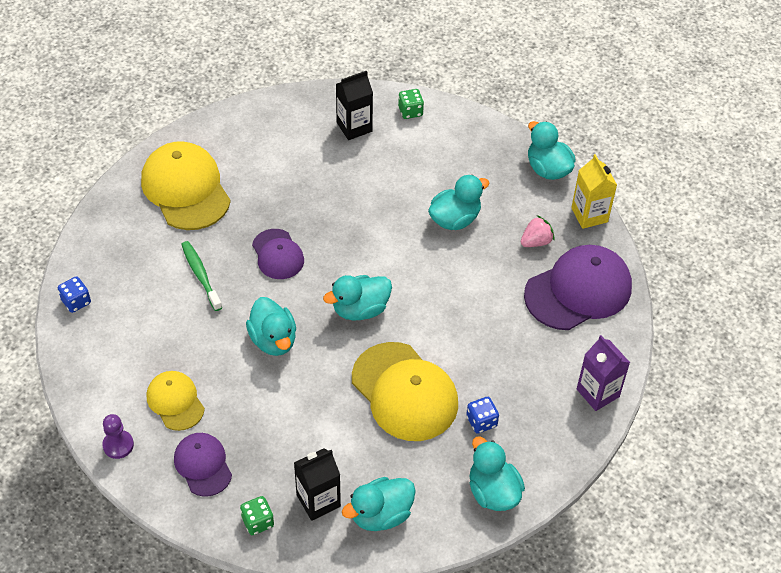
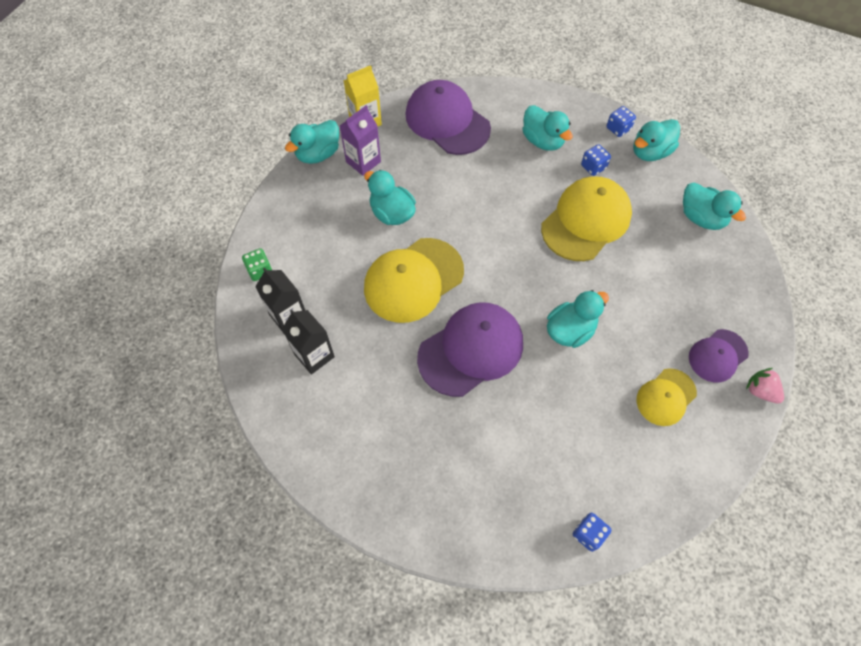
camera: 100 degrees left, 10 degrees up
(118, 445) = (730, 434): purple pawn -> none
(186, 189) = (406, 463): yellow cap -> yellow cap (413, 280)
(200, 275) = (516, 415): green toothbrush -> none
(258, 522) = (748, 300): green dice -> none
(278, 254) = (471, 350): purple cap -> purple cap, size x1.76
(318, 500) = (709, 262): black carton -> black carton (314, 355)
(360, 309) = (513, 268): turquoise duck -> turquoise duck (542, 141)
(536, 241) = (403, 153): pink strawberry -> pink strawberry (760, 391)
(538, 467) = (618, 129): none -> blue dice
(598, 393) = (540, 101): purple carton -> purple carton (363, 162)

